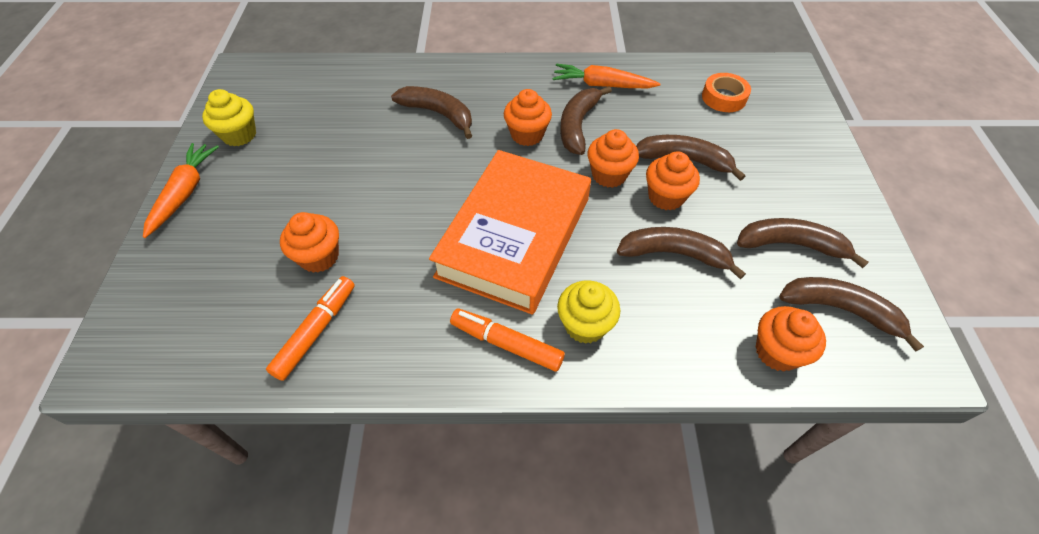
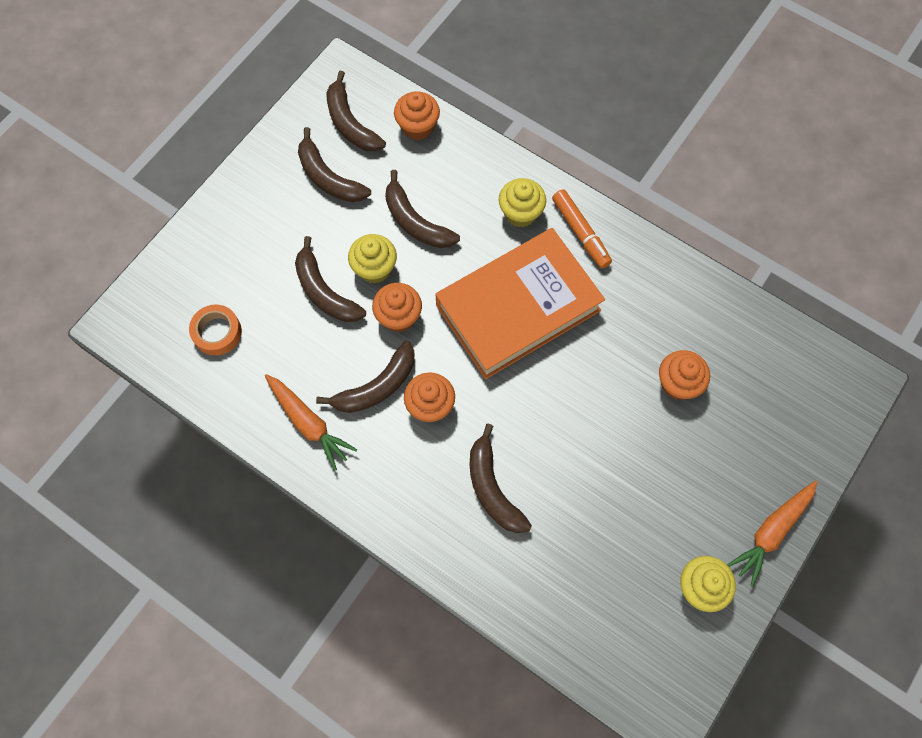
camera: 145 degrees left, 15 degrees up
(316, 331) = (704, 319): orange marker -> none
(666, 197) = (374, 268): orange cupcake -> yellow cupcake

